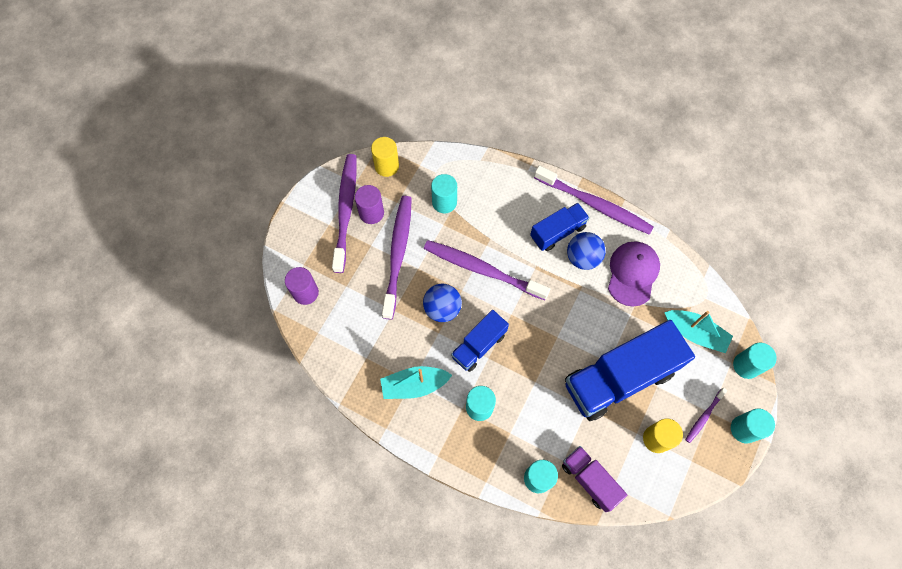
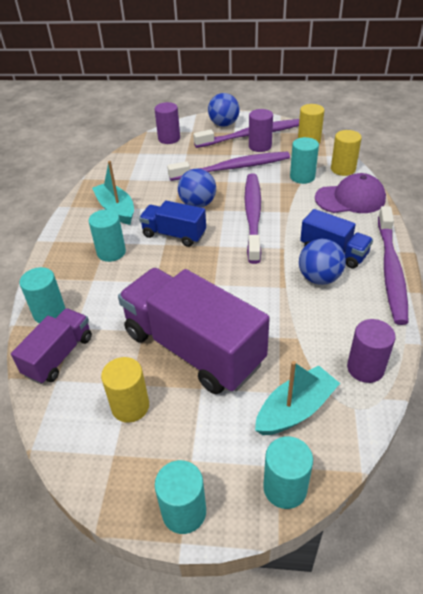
camera: 70 degrees right, 25 degrees down
(307, 227) = (224, 124): none -> blue ball
(449, 164) = (343, 169): none -> yellow cylinder
(619, 378) = (193, 348): blue truck -> purple truck
(632, 273) = (332, 324): purple cap -> purple cap (350, 199)
(678, 274) = (365, 368): none -> purple cylinder
(695, 333) = (295, 409): turquoise boat -> turquoise boat turned 135 degrees counterclockwise
(704, 417) = (181, 452): purple toothbrush -> none

